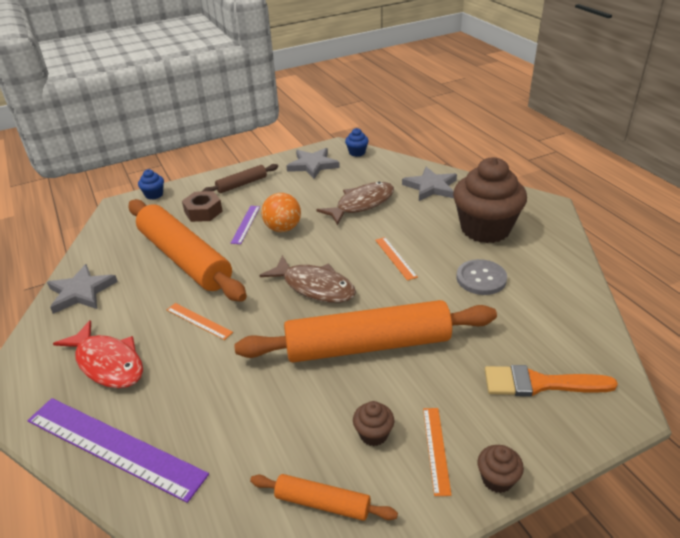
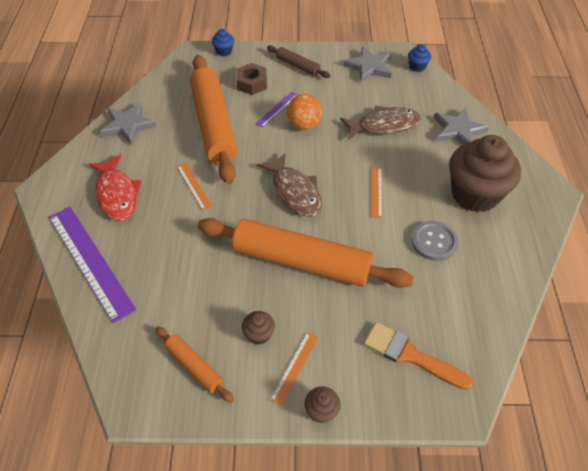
camera: 25 degrees right, 15 degrees up
(242, 184) = (297, 66): brown rolling pin -> brown rolling pin turned 45 degrees clockwise

